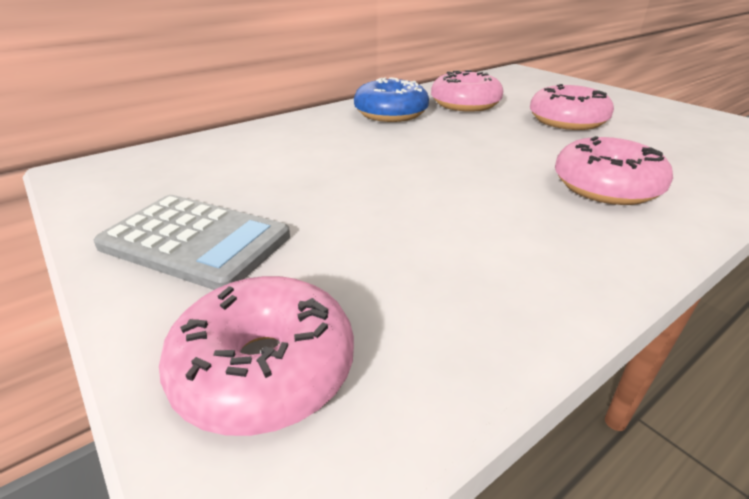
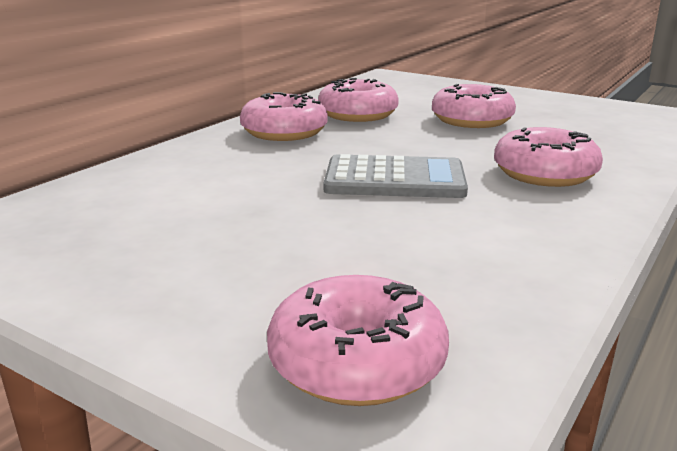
camera: 20 degrees left, 10 degrees down
(195, 241) = (179, 281): grey calculator -> grey calculator (395, 179)
(391, 113) = (284, 132): blue donut -> pink donut

